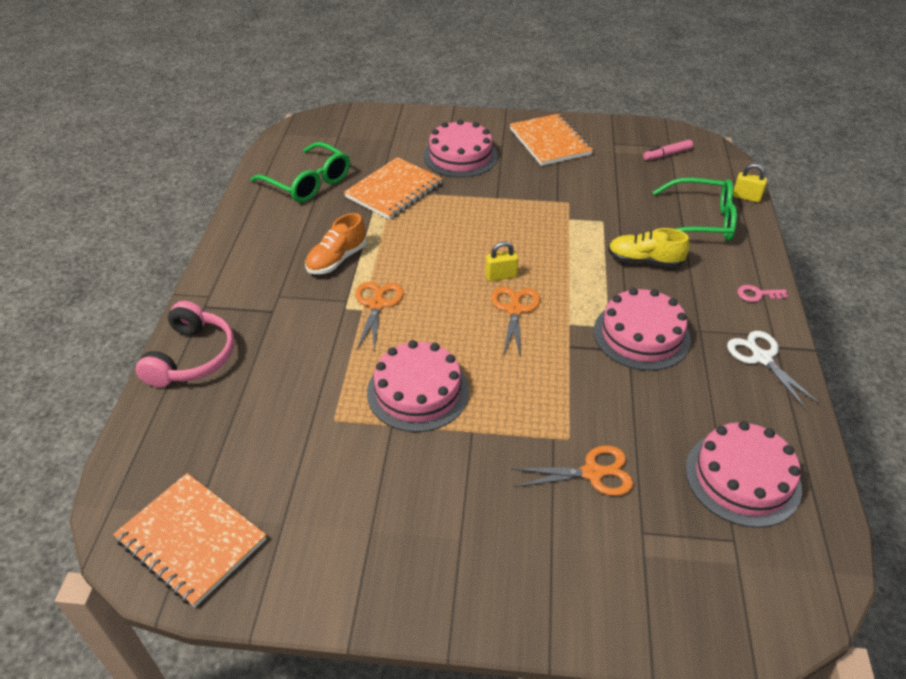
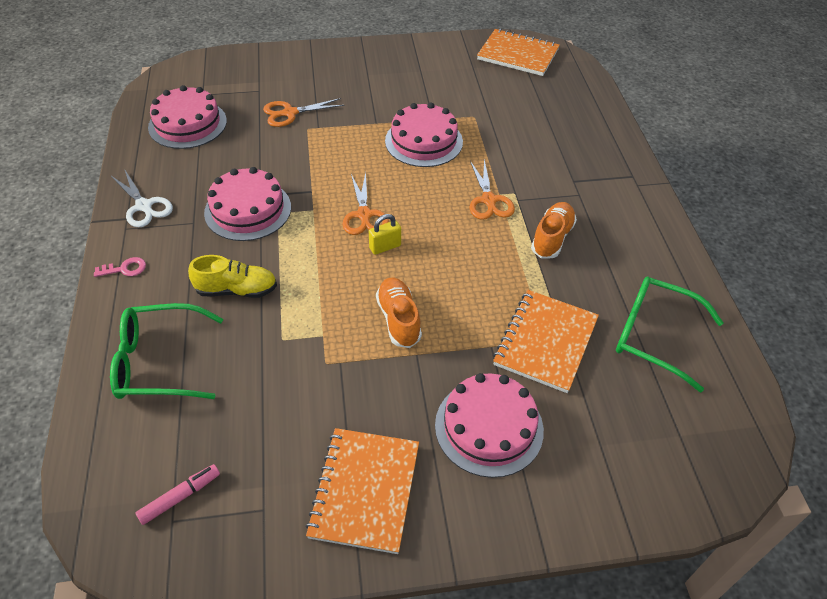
camera: 165 degrees right, 5 degrees up
(192, 357) = (605, 138): pink headphones -> none
(504, 220) = (398, 319): none -> orange shoe
(550, 142) = (365, 491): orange notebook -> orange notebook turned 45 degrees clockwise
(746, 197) = (85, 418): yellow padlock -> none

